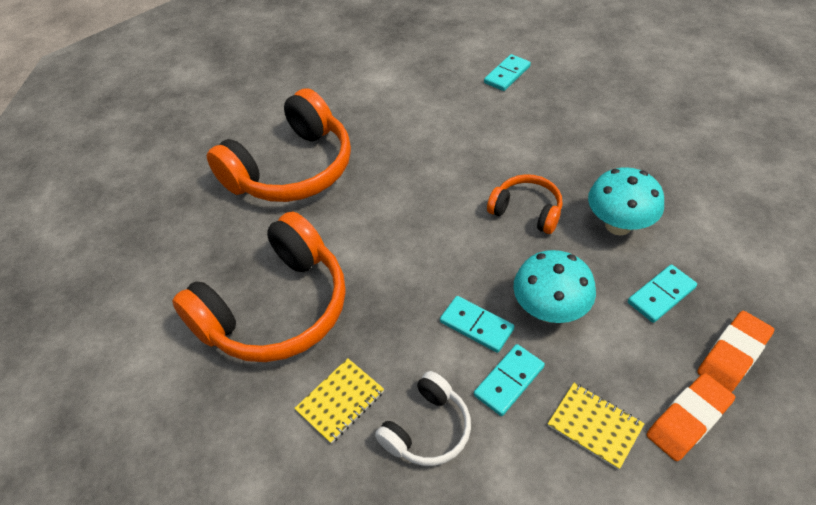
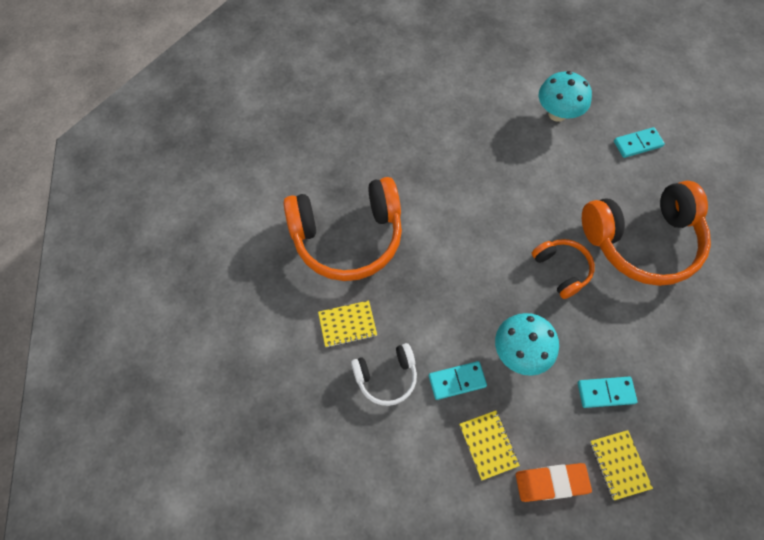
camera: 30 degrees right, 15 degrees up
(292, 169) = (422, 135): orange headphones -> orange headphones (641, 241)
(476, 326) = (463, 331): turquoise domino -> none
(618, 225) = (619, 322): turquoise mushroom -> turquoise mushroom (557, 114)
(733, 354) = (619, 464): orange eraser -> yellow notebook

